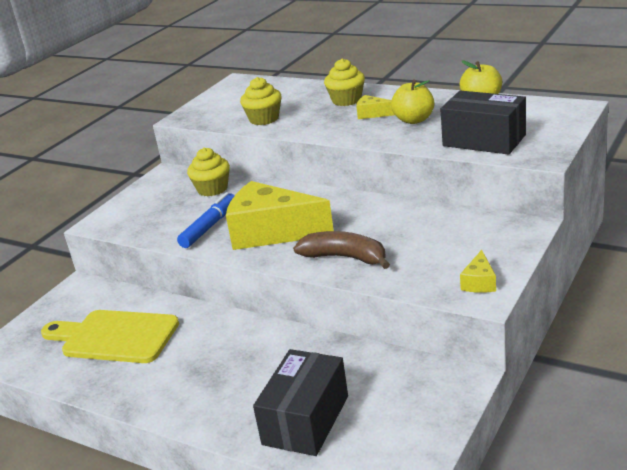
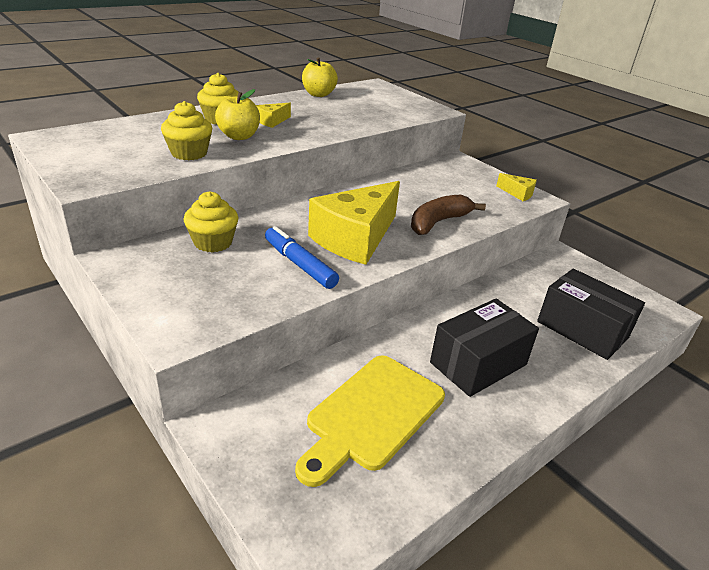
camera: 75 degrees left, 5 degrees up
(414, 120) = (312, 116): yellow apple -> yellow apple (239, 136)
(484, 140) = (387, 112): black box -> black box (478, 363)

